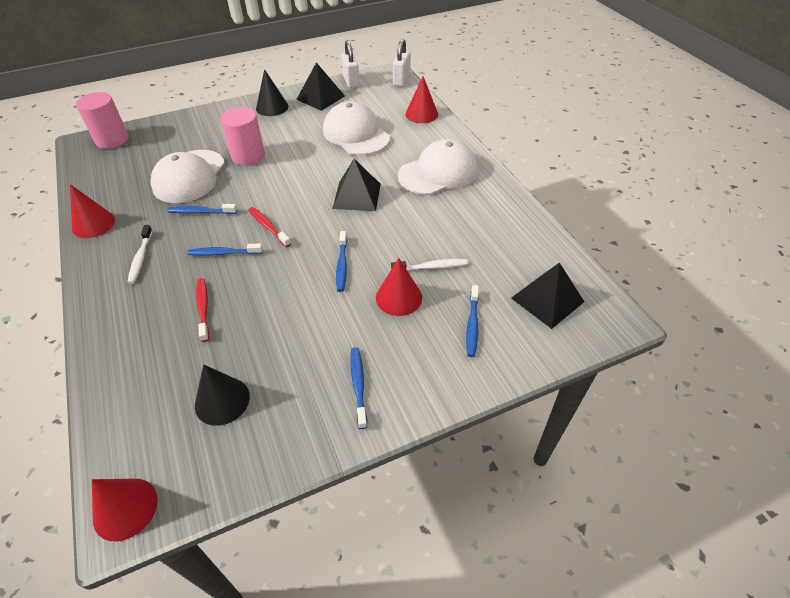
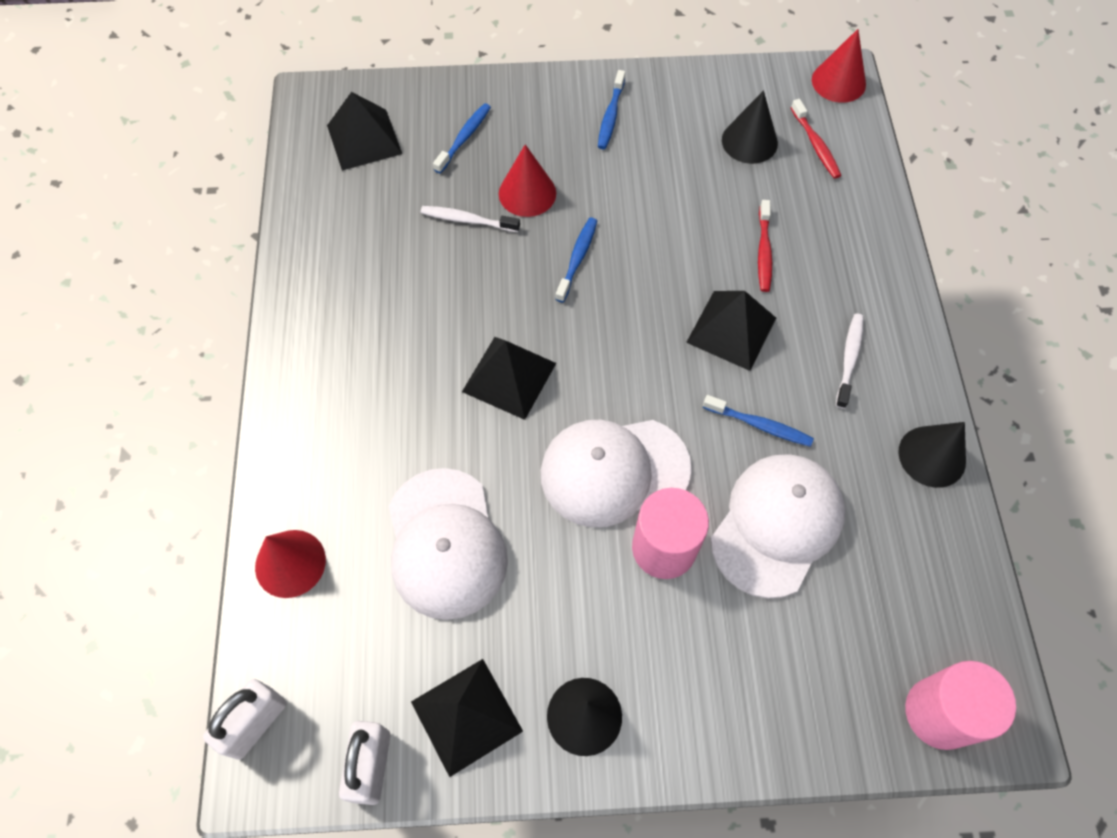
camera: 160 degrees left, 15 degrees up
(93, 224) = (932, 456): red cone -> black cone
(223, 253) = (731, 330): blue toothbrush -> black pyramid
(268, 227) = (660, 358): red toothbrush -> red toothbrush (815, 145)
(438, 172) = (358, 384): white cap -> white cap (614, 471)

